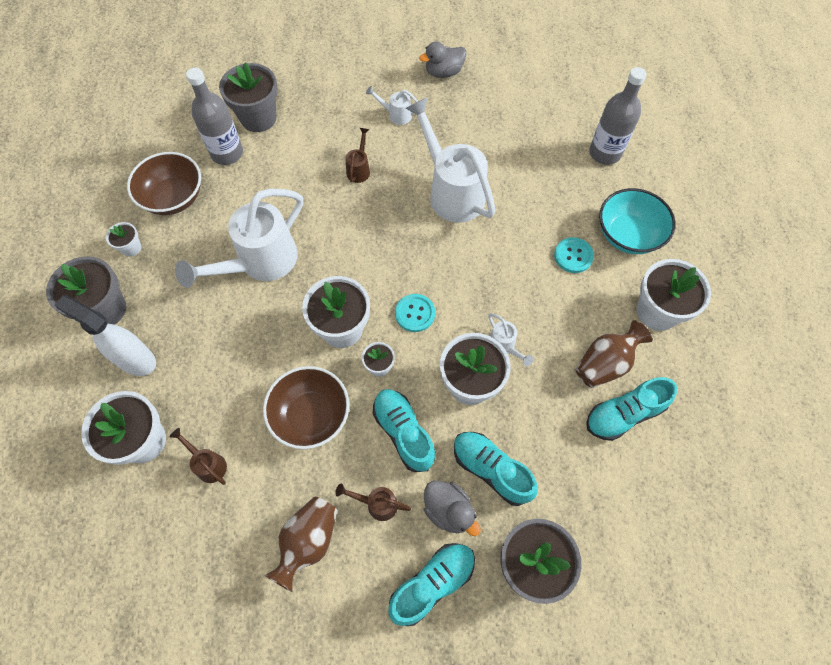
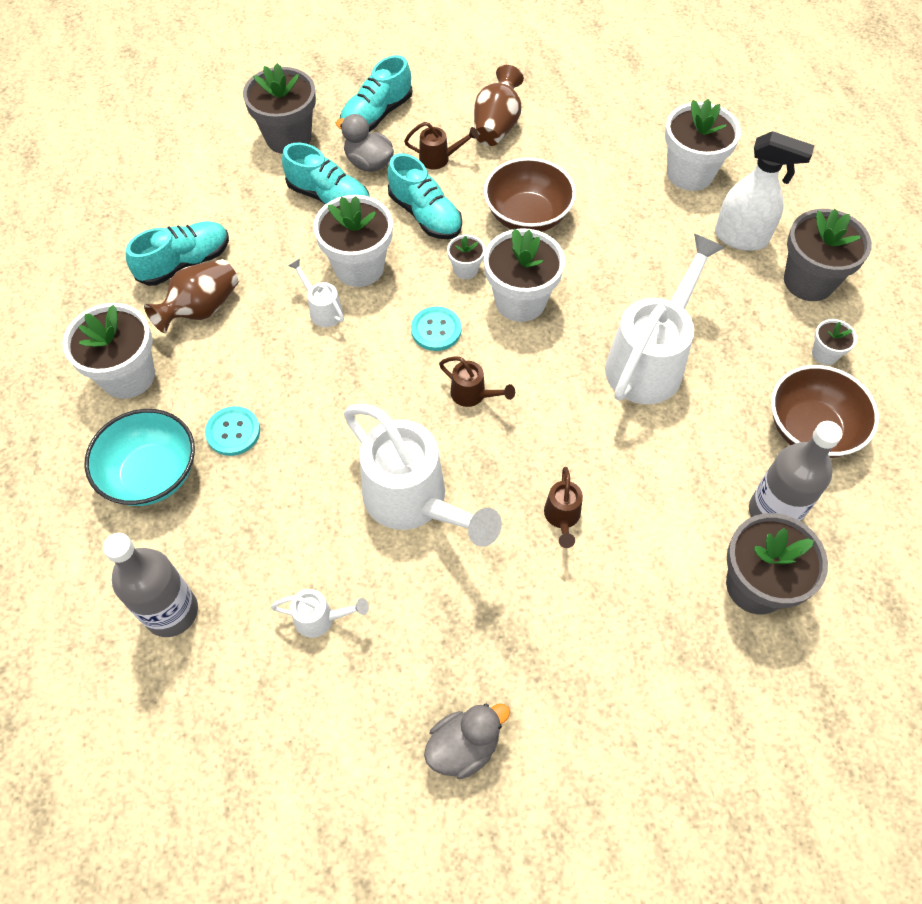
camera: 170 degrees right, 5 degrees down
(208, 464) = (615, 165): brown watering can -> brown watering can (473, 395)
(396, 115) = (530, 631): white watering can -> white watering can (321, 619)

